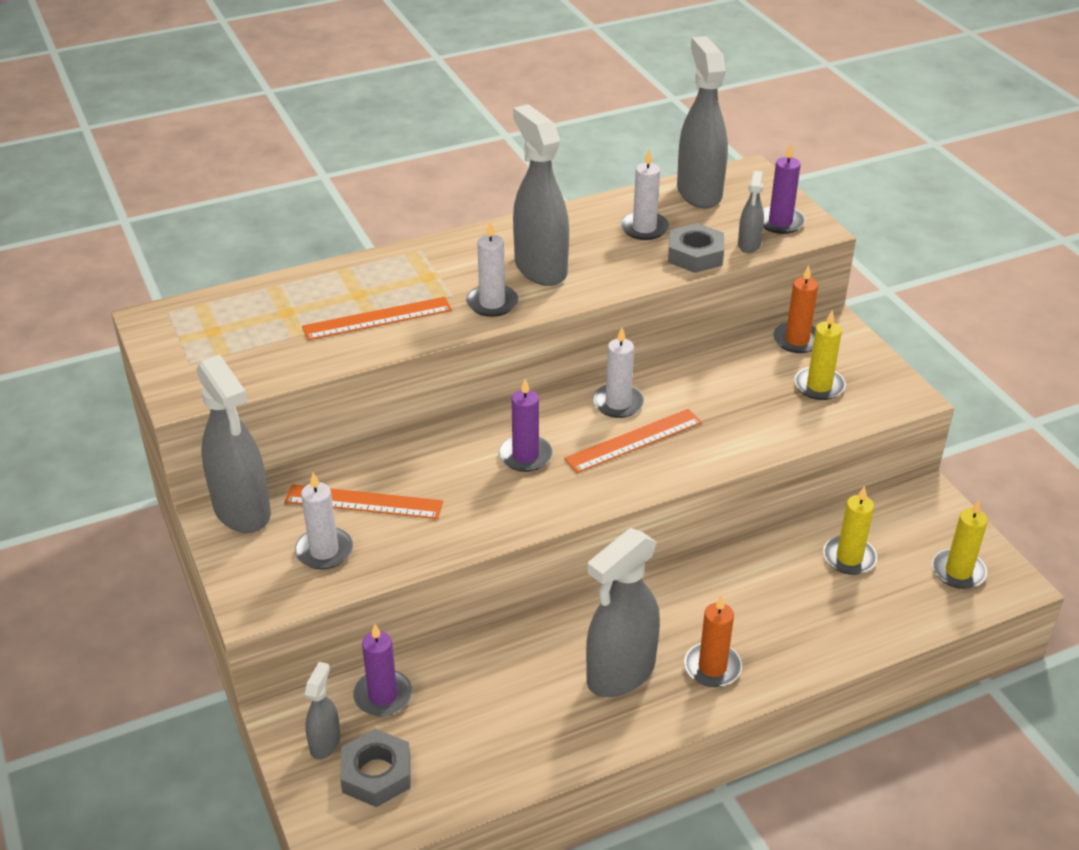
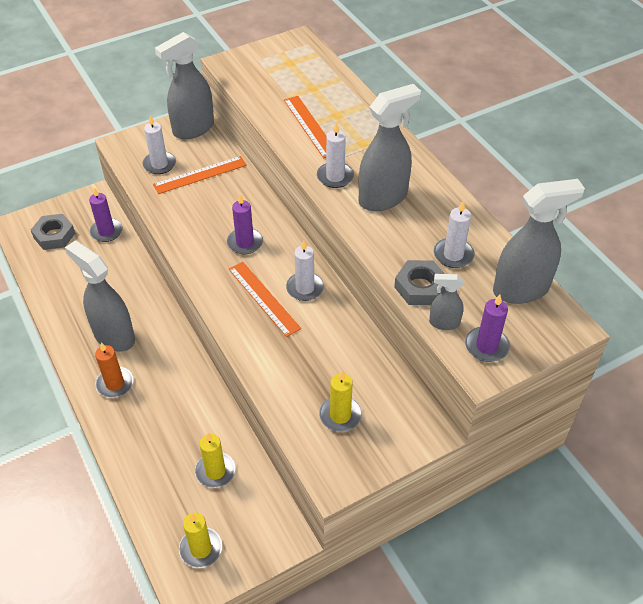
camera: 85 degrees right, 10 degrees up
(325, 743) = (77, 213): grey spray bottle -> none
(364, 502) = (200, 175): orange ruler -> orange ruler turned 60 degrees clockwise
(797, 340) = (401, 403): orange candle -> none

